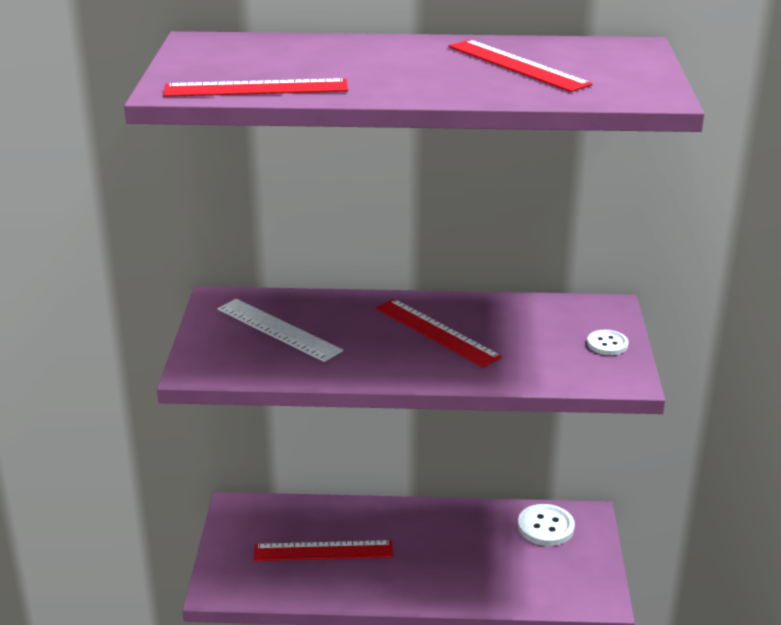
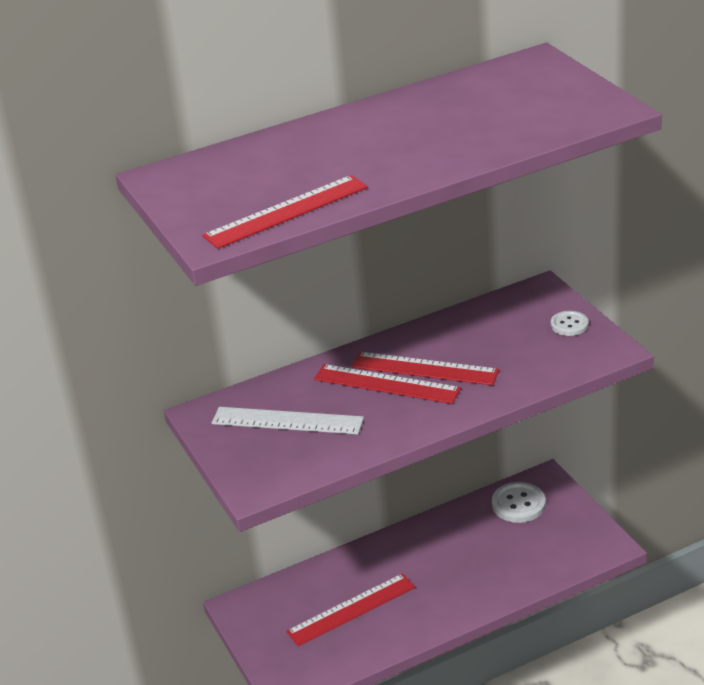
camera: 25 degrees left, 5 degrees up
(517, 65) = (469, 112): red ruler -> red ruler (386, 384)

